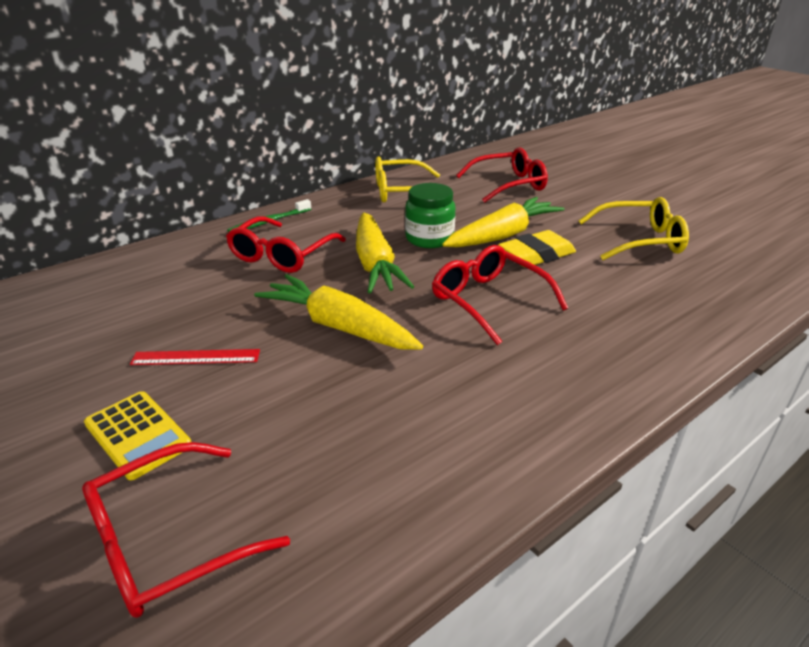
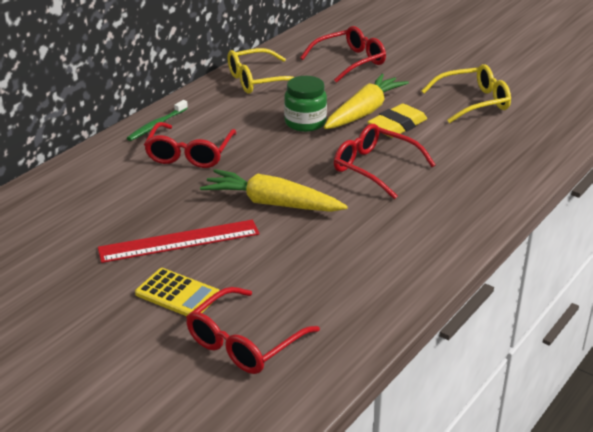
camera: 15 degrees left, 0 degrees up
(196, 357) = (179, 241): red ruler -> red ruler, size x1.67
(375, 264) = (272, 150): yellow carrot -> none

